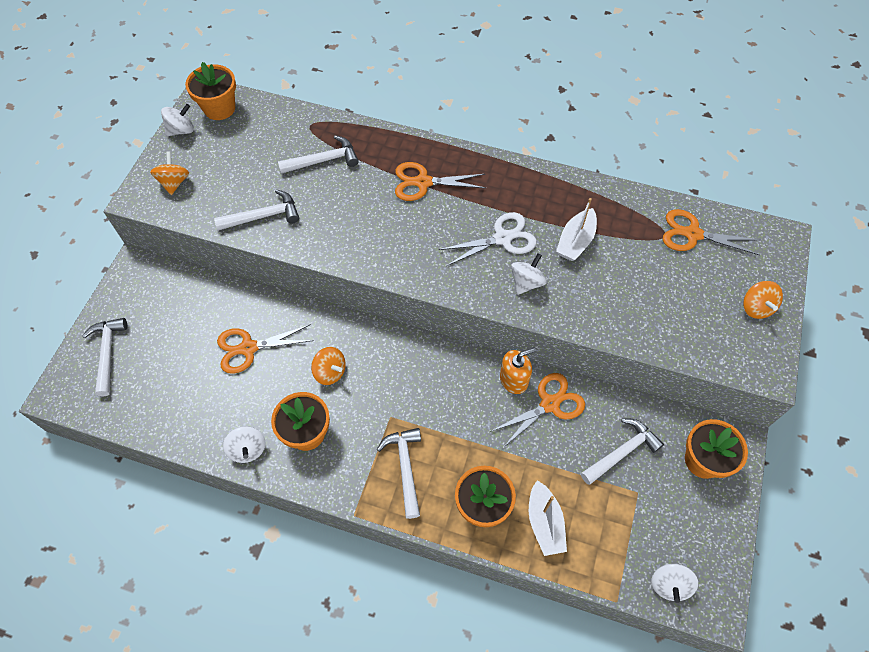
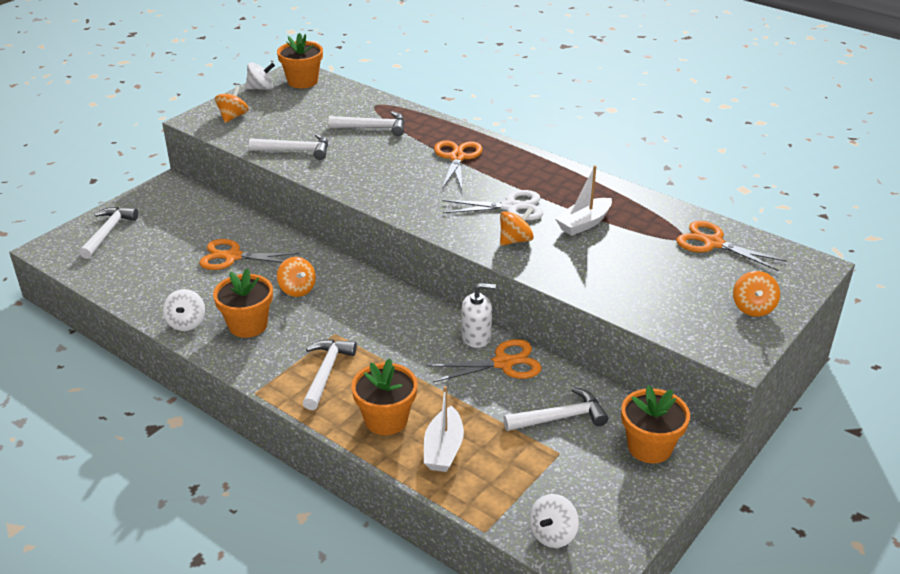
camera: 20 degrees right, 25 degrees down
(423, 182) = (457, 158): orange scissors -> orange scissors turned 75 degrees clockwise
(514, 380) = (476, 337): orange soap dispenser -> white soap dispenser
(526, 282) = (515, 240): white spinning top -> orange spinning top

